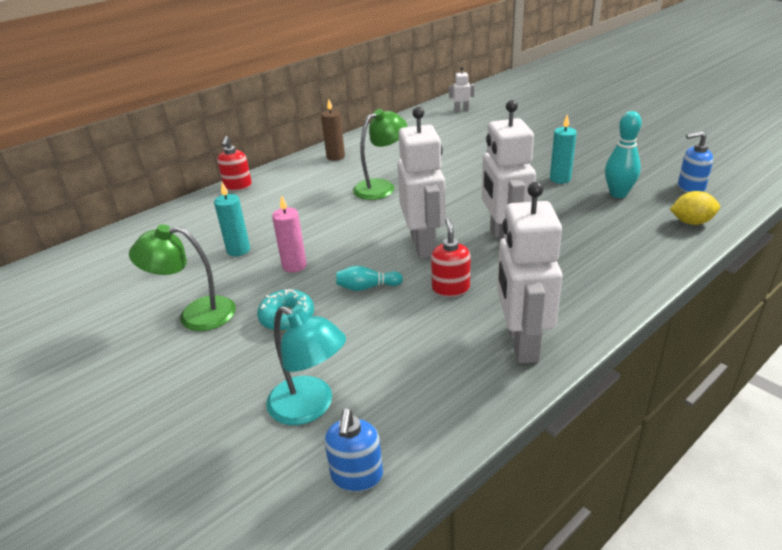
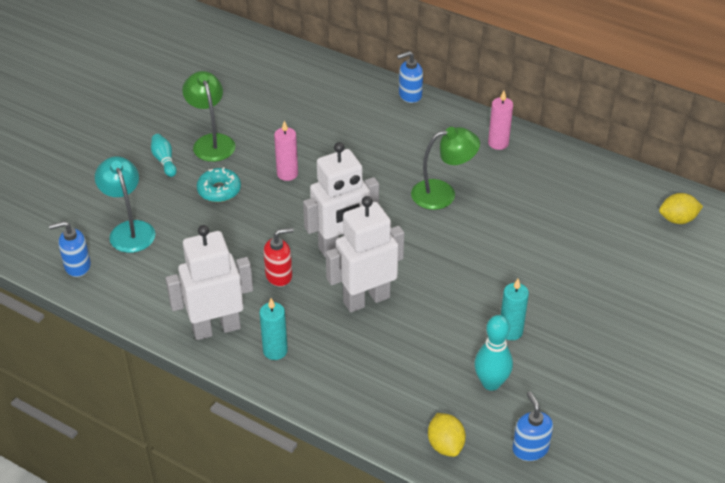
camera: 70 degrees right, 10 degrees up
(238, 186) = (410, 95): red soap dispenser -> blue soap dispenser
(238, 250) = (301, 134): turquoise candle -> turquoise candle (275, 351)
(310, 407) = (129, 230): turquoise lamp -> turquoise lamp turned 135 degrees clockwise
(335, 157) = (498, 143): brown candle -> pink candle
(367, 287) = (268, 224): turquoise bowling pin -> turquoise bowling pin (164, 160)
(381, 187) = (443, 193): green lamp -> green lamp turned 45 degrees counterclockwise
(461, 110) = (677, 219): white robot -> yellow lemon

